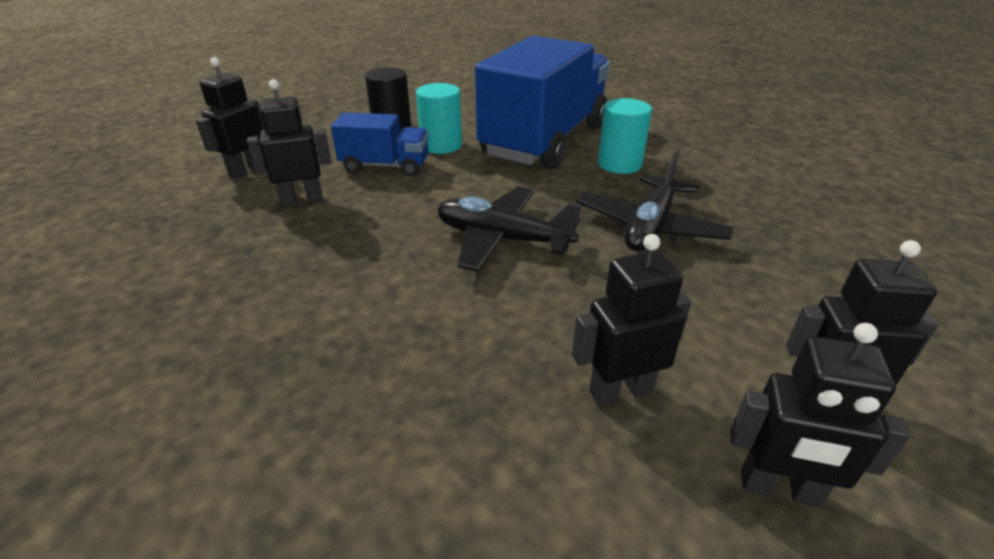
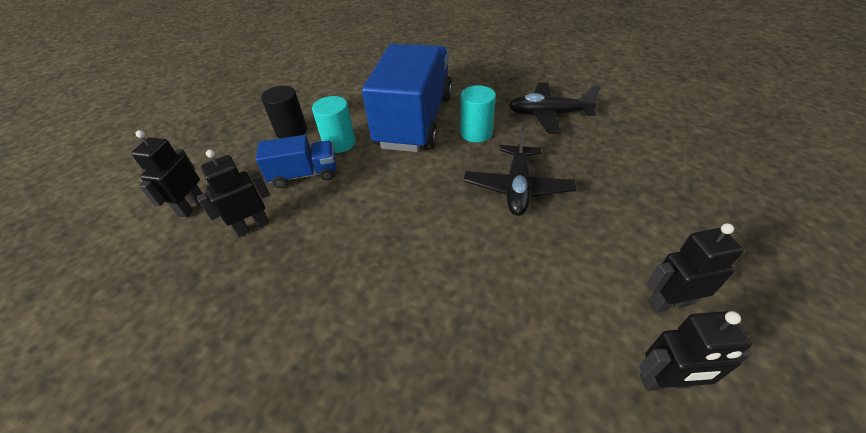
camera: 15 degrees left, 10 degrees up
(502, 239) = (422, 225): black plane -> black plane (548, 114)
(620, 391) = (549, 337): black robot -> none

